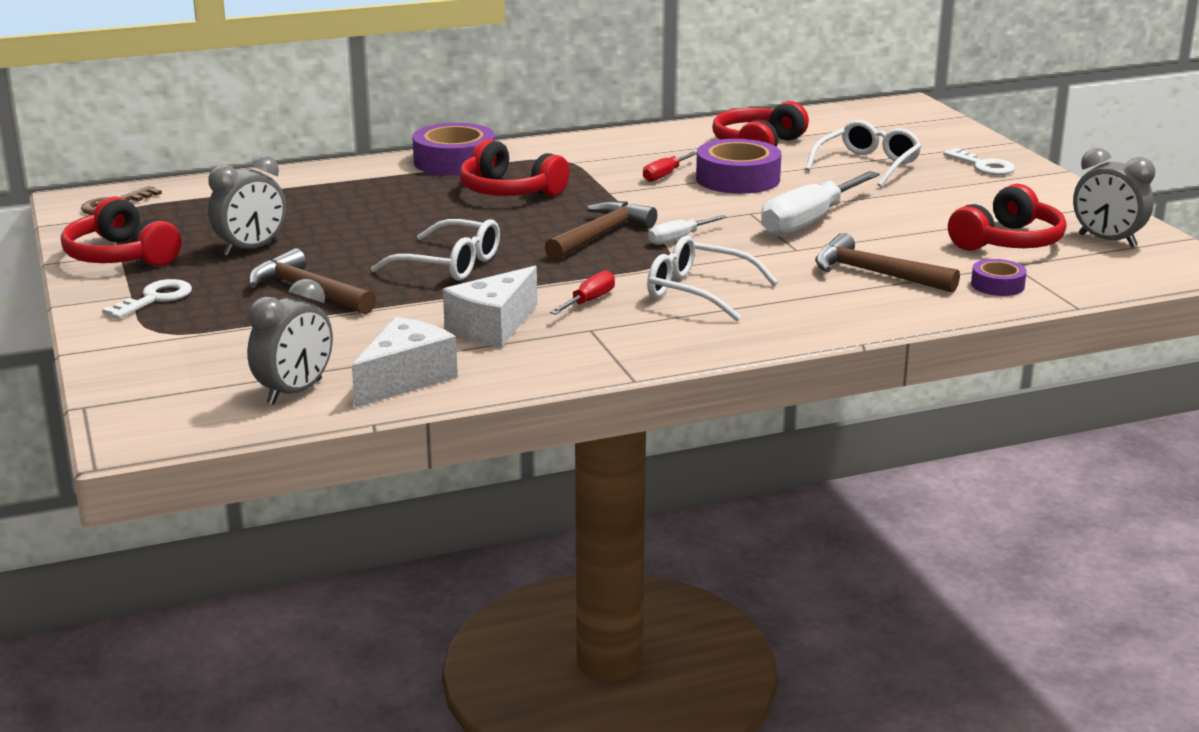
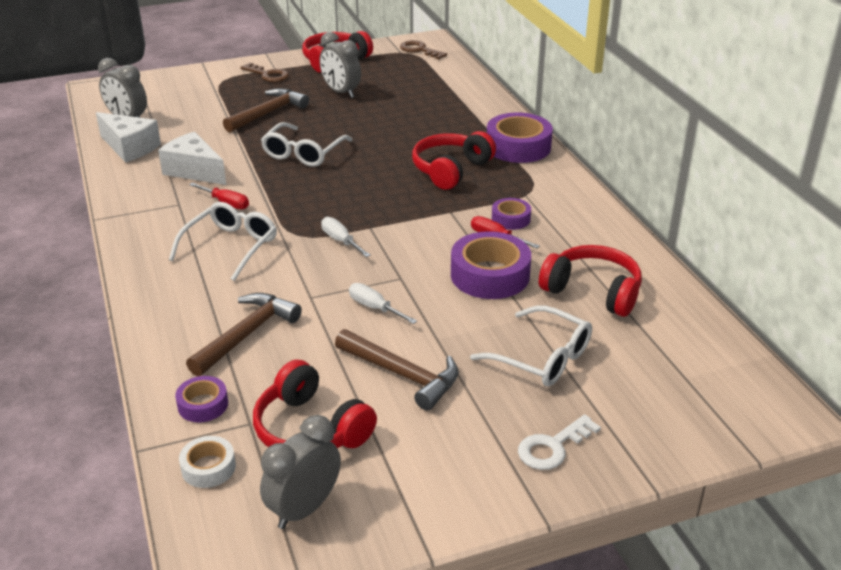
camera: 90 degrees right, 10 degrees up
(155, 299) = (268, 75): white key -> brown key
(600, 235) = (353, 207): brown hammer -> brown hammer (403, 375)
(625, 169) = (511, 219): none -> purple tape
(808, 222) = (375, 308): white screwdriver -> white screwdriver, size x0.50
(1082, 277) = (208, 467): none -> white tape

